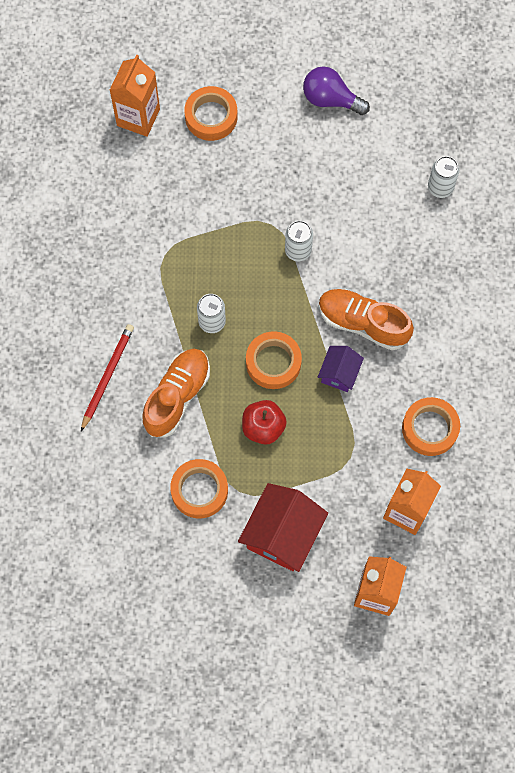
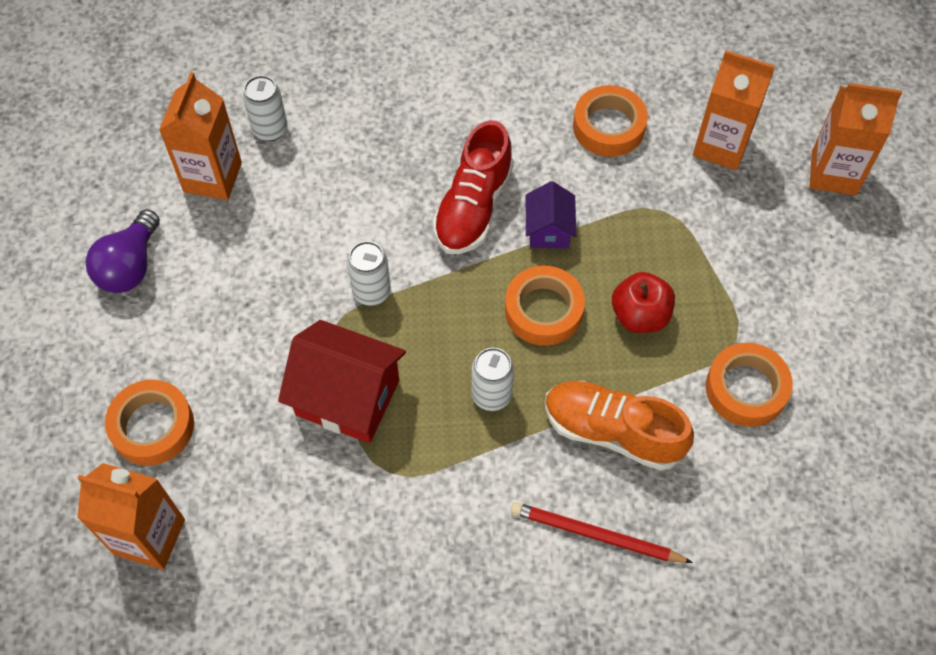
camera: 95 degrees left, 10 degrees down
(282, 534) = (784, 281): red house -> red house (347, 398)
(339, 373) = (549, 230): purple house -> purple house turned 75 degrees clockwise
(363, 323) = (473, 207): orange shoe -> red shoe
(400, 149) = (212, 177): none -> orange carton

